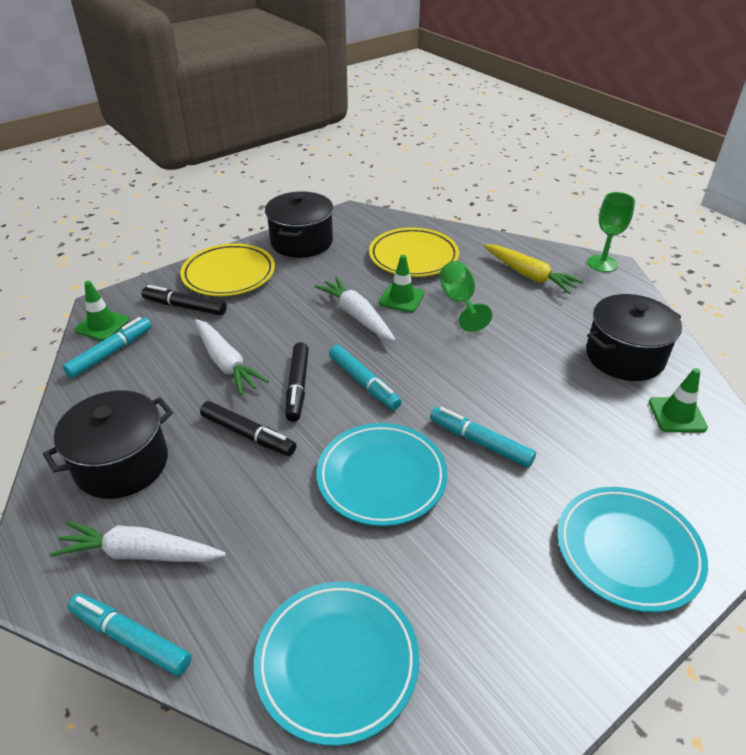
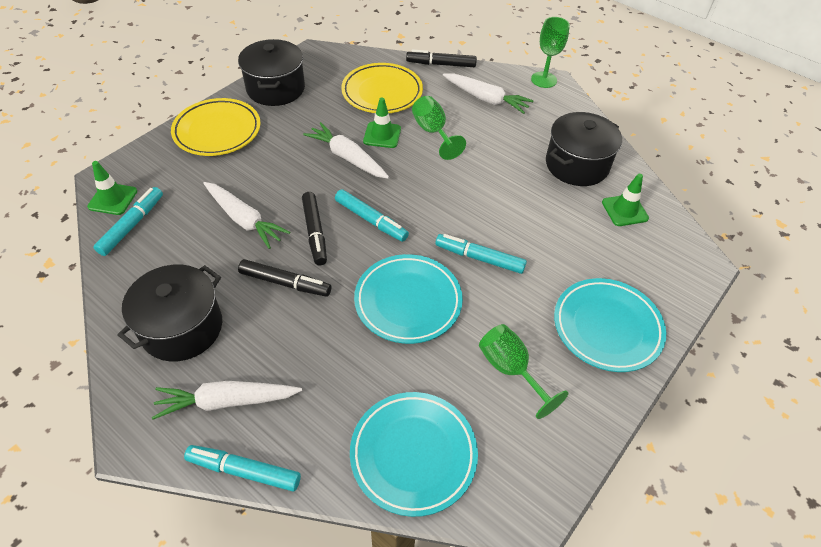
camera: 15 degrees left, 10 degrees up
(185, 307) = (186, 169): black marker -> black marker (441, 64)
(488, 581) = (511, 370): none -> green goblet
(529, 275) = (486, 99): yellow carrot -> white carrot

